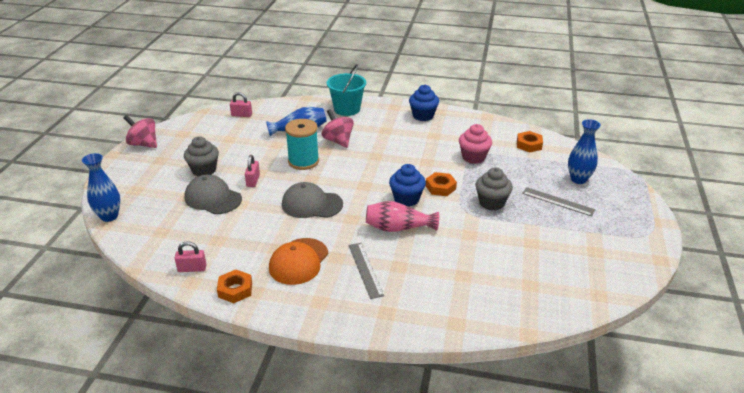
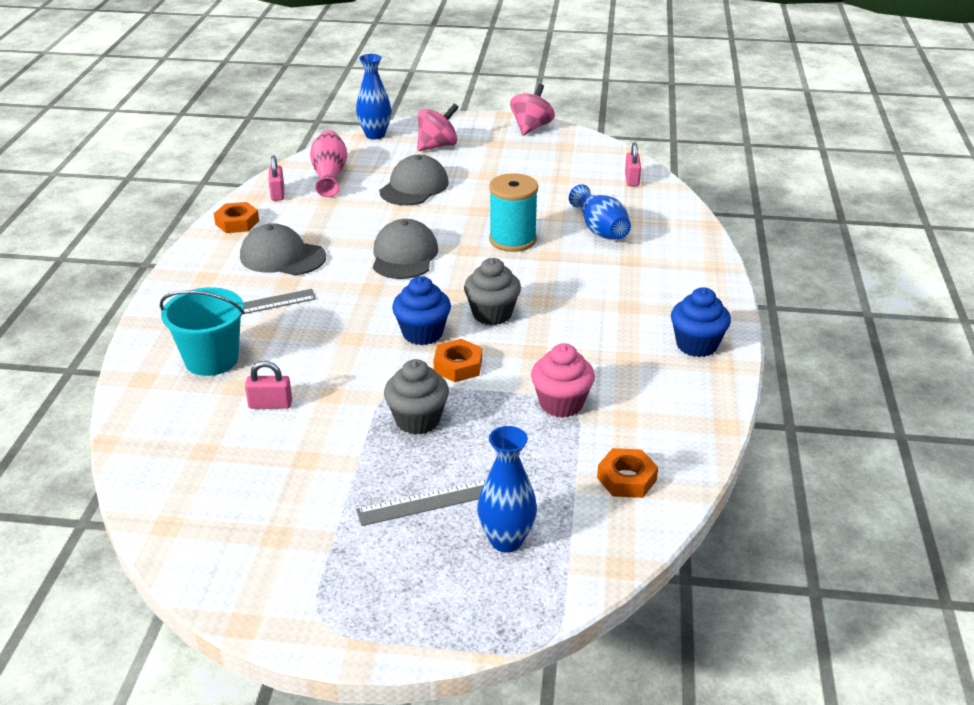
camera: 85 degrees right, 0 degrees up
(204, 170) = (477, 173): grey cupcake -> grey cupcake (492, 314)
(253, 181) = (457, 208): pink padlock -> pink padlock (270, 404)
(299, 261) = (282, 257): orange cap -> grey cap
(338, 141) = (579, 264): pink spinning top -> pink spinning top (437, 146)
(347, 109) = (688, 265): turquoise bucket -> turquoise bucket (211, 359)
(398, 228) = (348, 328): pink vase -> pink vase (330, 175)
(558, 201) = (426, 503): grey ruler -> grey ruler turned 45 degrees clockwise

